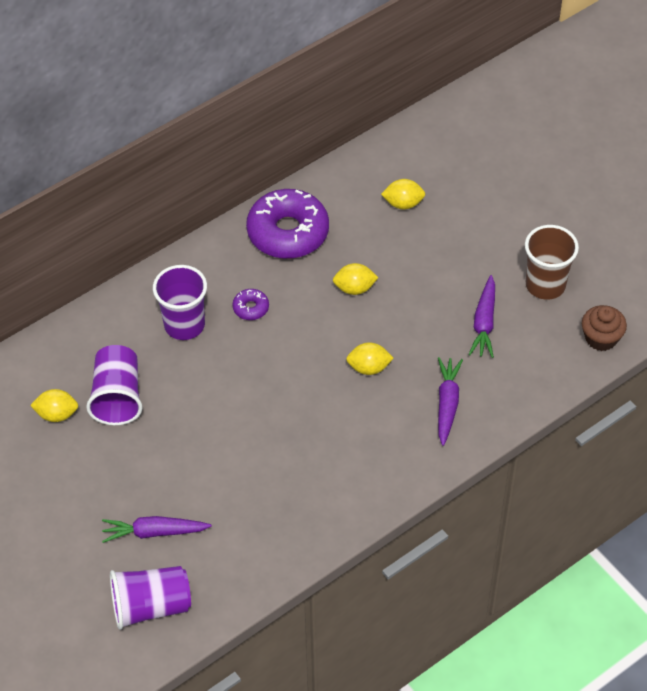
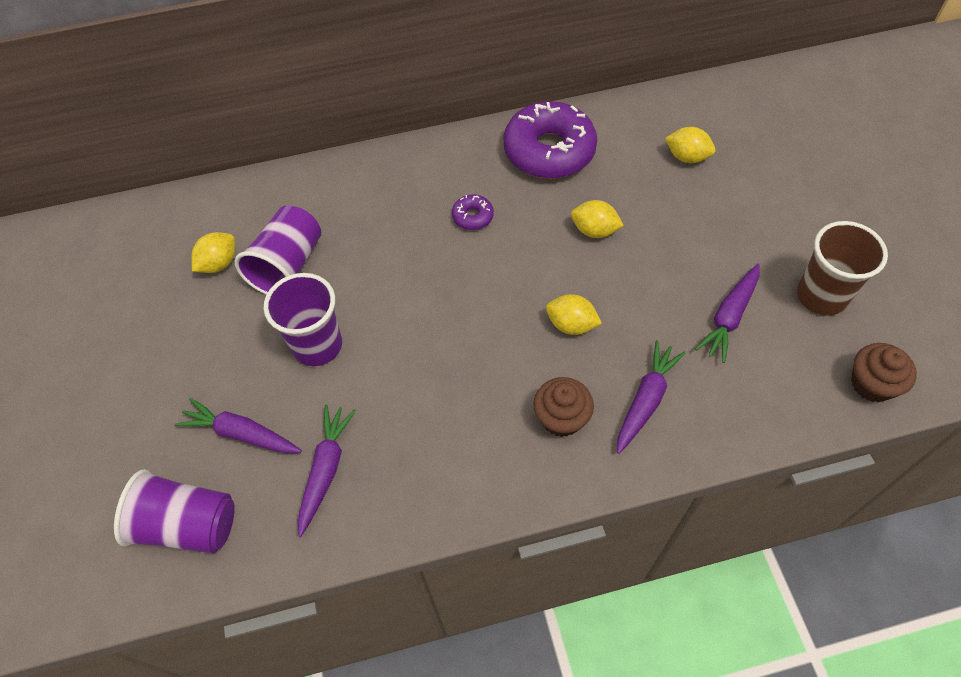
camera: 25 degrees right, 5 degrees up
(57, 414) = (219, 263): yellow lemon -> yellow lemon turned 75 degrees counterclockwise
(184, 325) = (395, 212): purple cup -> purple cup (317, 345)
(234, 534) = (325, 470): none -> purple carrot
(391, 437) = (561, 418): none -> brown cupcake

